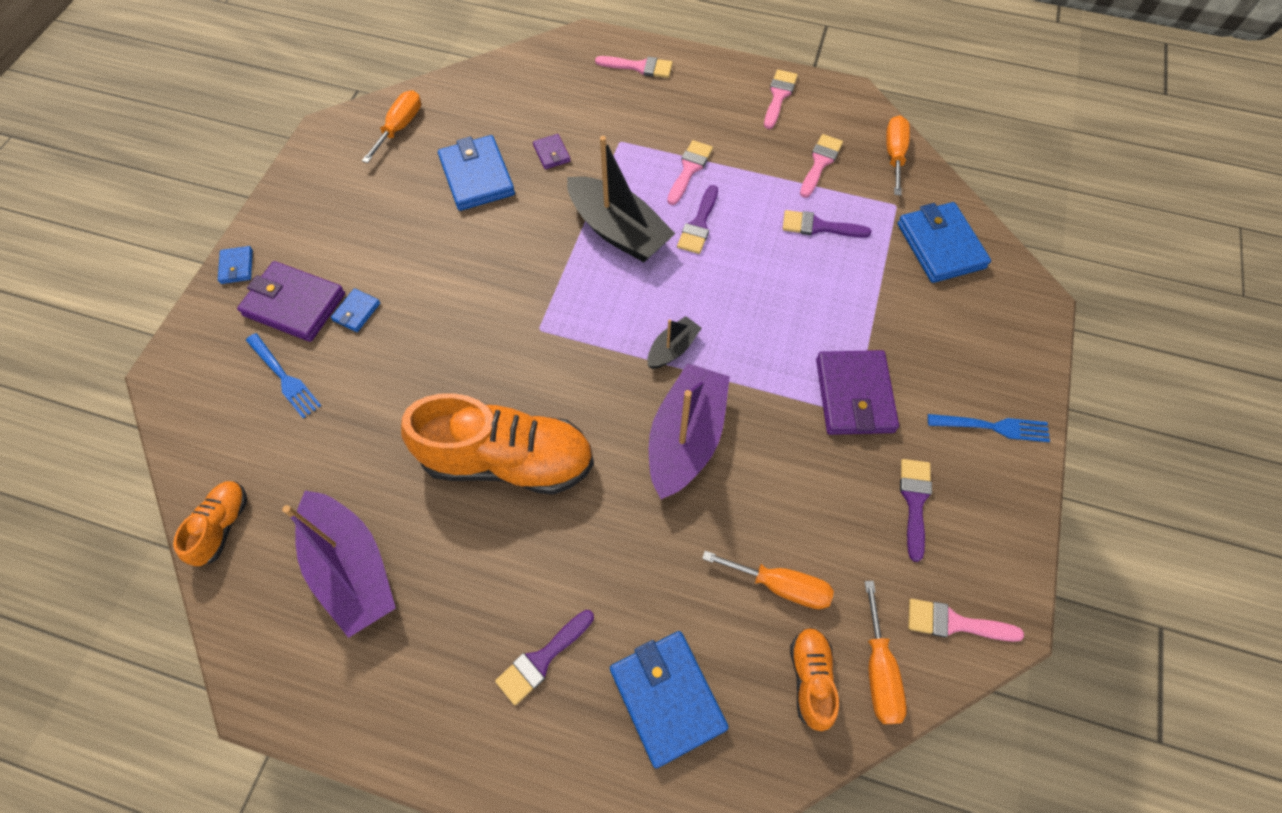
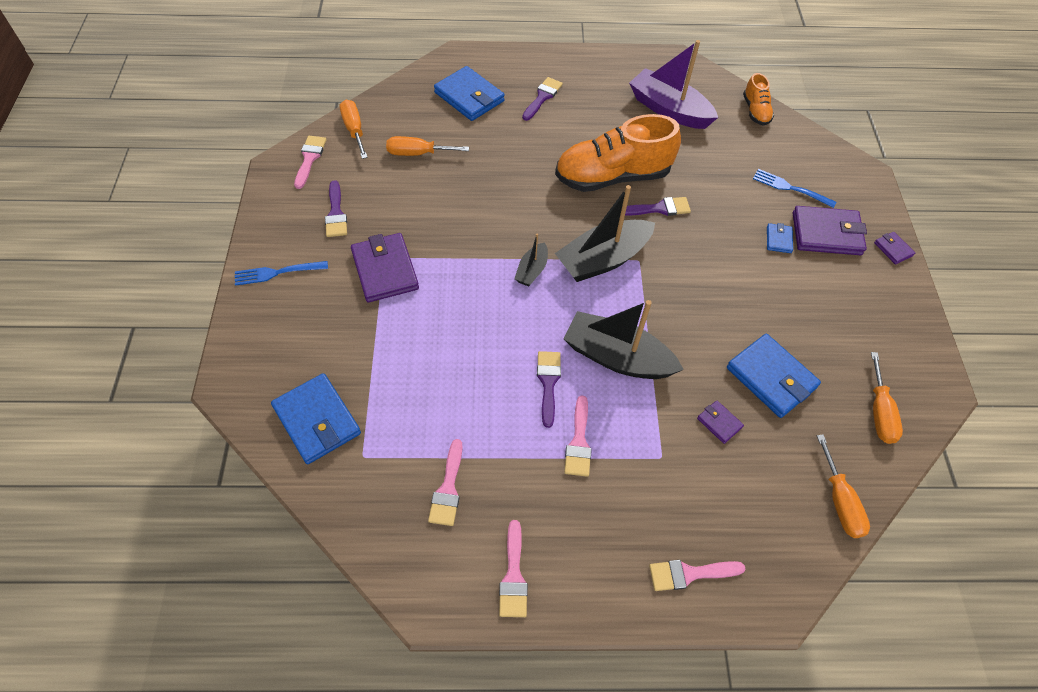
camera: 160 degrees right, 5 degrees down
(237, 267) = (893, 249): blue wallet -> purple wallet
(581, 341) = (603, 259): none -> black boat
(686, 438) = (501, 215): purple boat -> none
(810, 679) = (392, 119): orange shoe -> none
(818, 226) = (436, 410): purple brush -> purple brush (659, 208)
(894, 155) = (369, 523): orange screwdriver -> orange screwdriver (840, 501)
(954, 623) = (309, 158): pink brush -> pink brush turned 75 degrees counterclockwise

